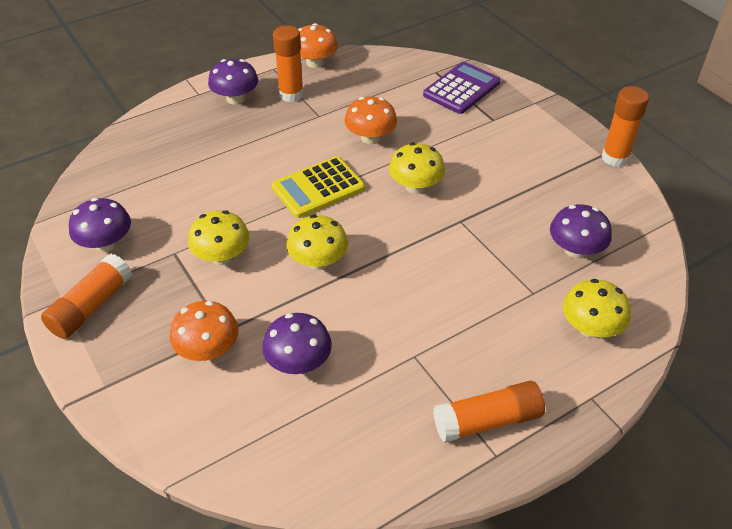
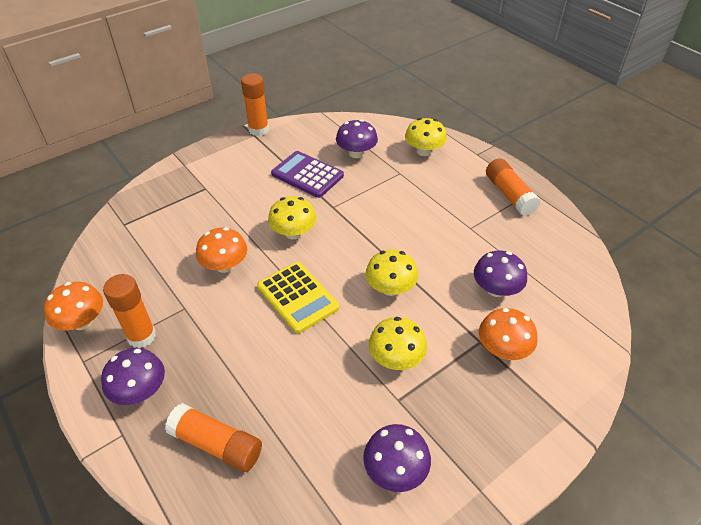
camera: 95 degrees left, 0 degrees up
(91, 306) = (482, 458): orange glue stick -> orange glue stick (217, 444)
(461, 89) = (156, 207): purple calculator -> purple calculator (307, 175)

